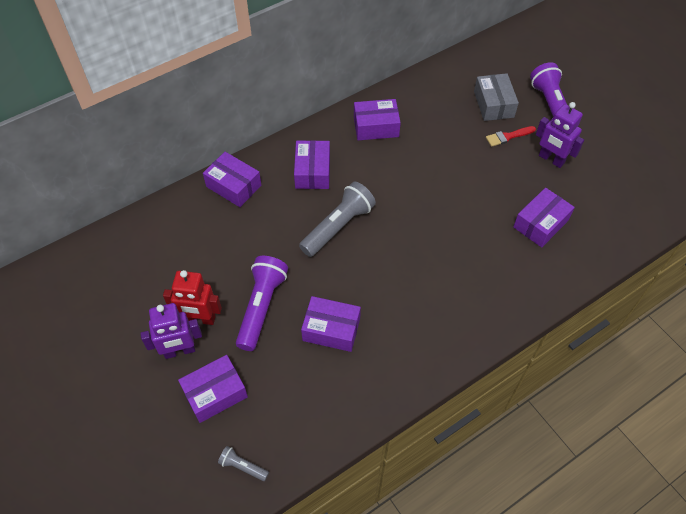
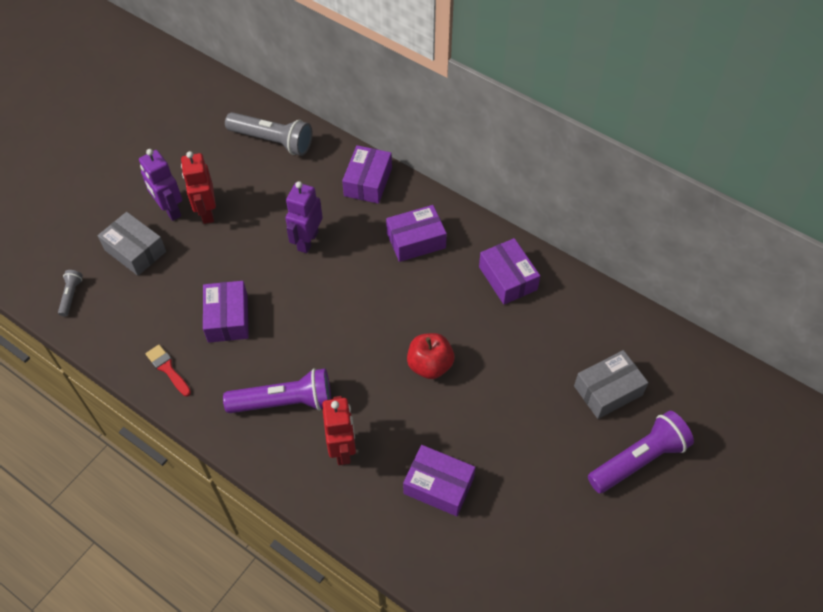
camera: 70 degrees right, 0 degrees up
(215, 393) = (135, 251): purple box -> grey box
(261, 307) = (234, 254): purple flashlight -> purple flashlight (284, 402)
(338, 226) = (353, 285): grey flashlight -> grey flashlight (272, 141)
(435, 198) = (430, 365): none -> red apple
(491, 276) = (342, 449): none -> red robot
(508, 136) = (561, 419): red brush -> red brush (167, 369)
(551, 159) = (547, 477): purple robot -> purple robot (307, 241)

